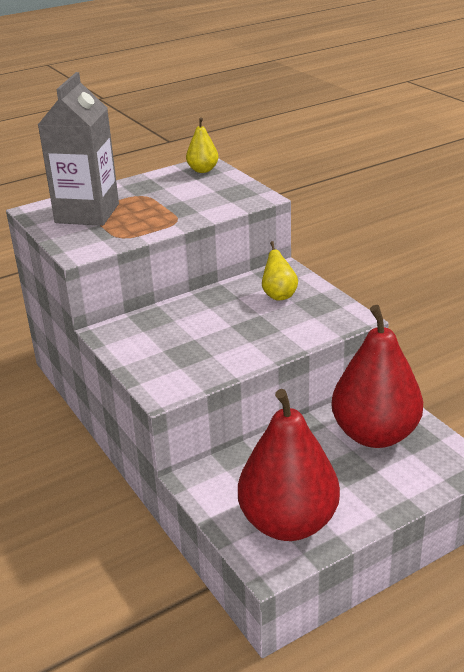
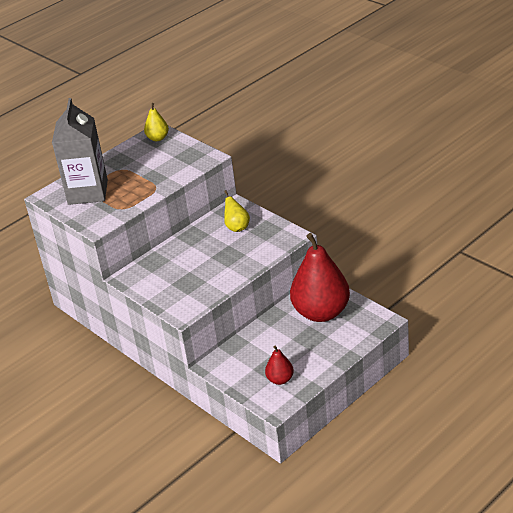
camera: 10 degrees left, 5 degrees up
(288, 523) = (280, 379): red pear -> red pear, size x0.45

